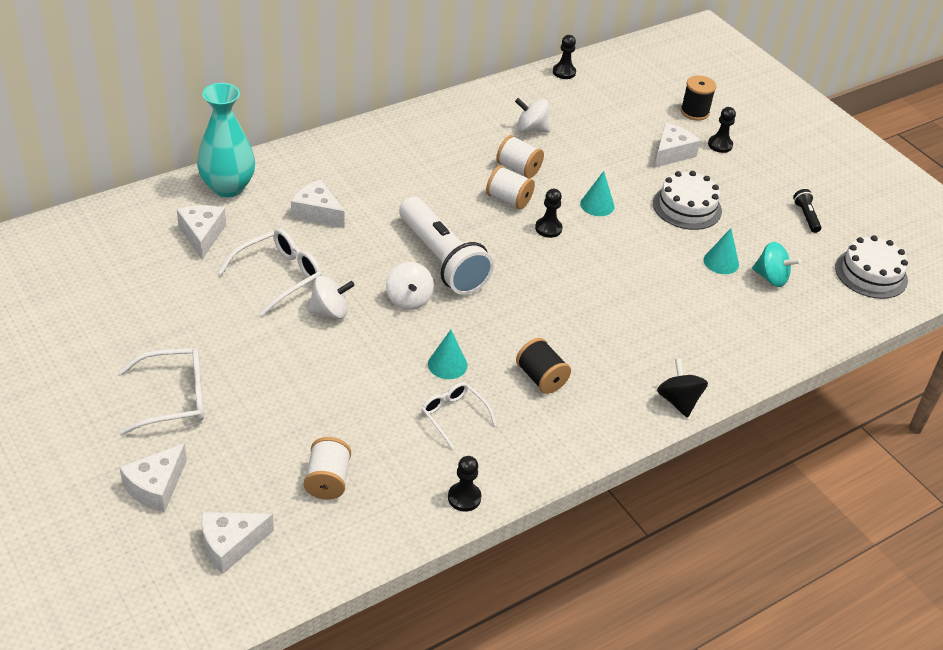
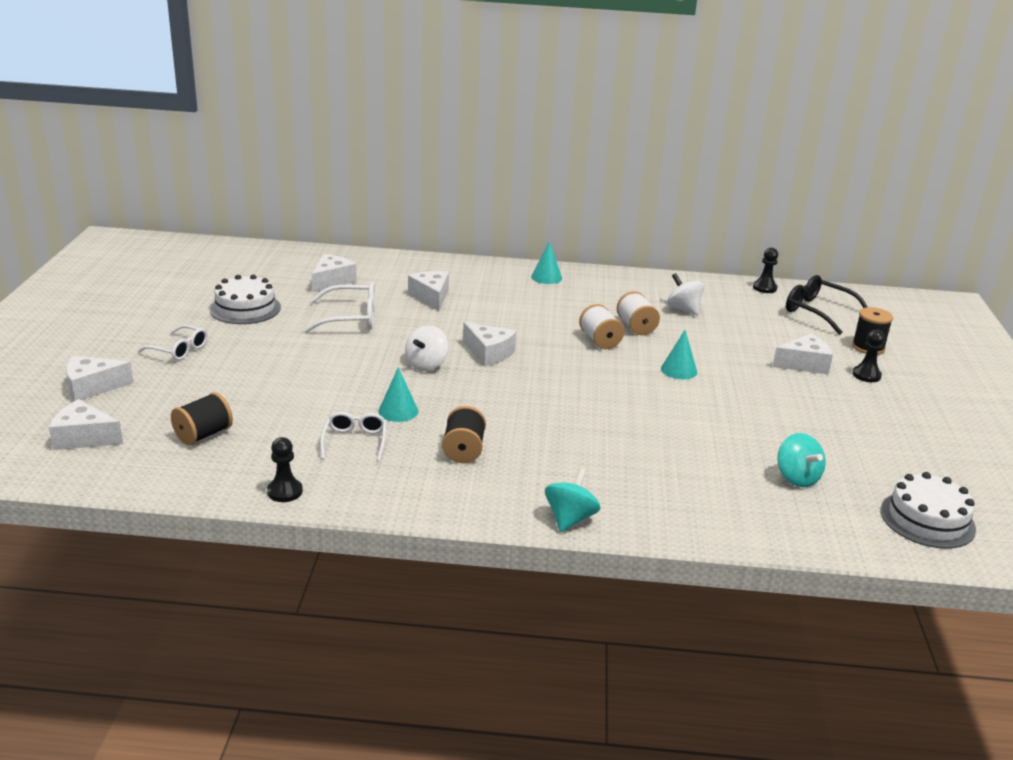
camera: 40 degrees right, 15 degrees down
(175, 398) = (179, 350): white glasses -> white glasses, size x0.66
(228, 187) = (388, 265): turquoise vase -> none
(327, 480) = (203, 435): white spool -> black spool
(330, 311) = (356, 349): white spinning top -> none
(442, 259) = (489, 353): white flashlight -> white cheese
(548, 228) = (610, 368): black pawn -> none
(626, 85) = (818, 312): none -> black glasses
(678, 401) = (570, 519): black spinning top -> turquoise spinning top
(687, 207) = (770, 401): white cake -> white cake (245, 308)
(721, 262) = (755, 447): turquoise cone -> turquoise cone (546, 277)
(806, 216) = (901, 452): black flashlight -> none

